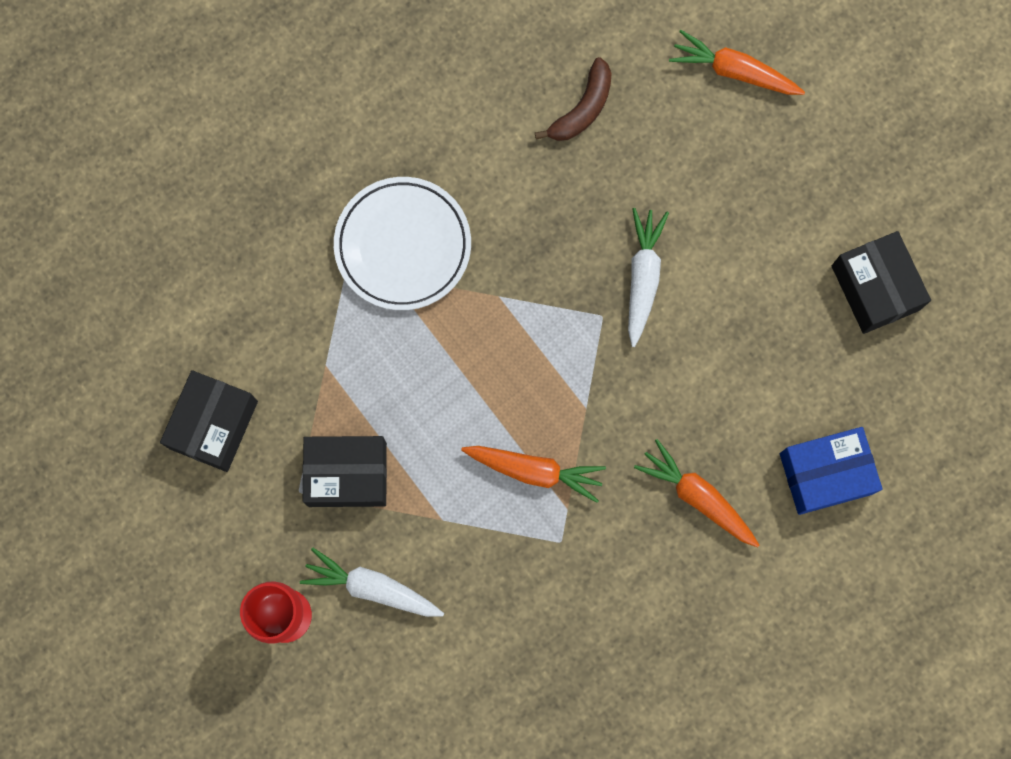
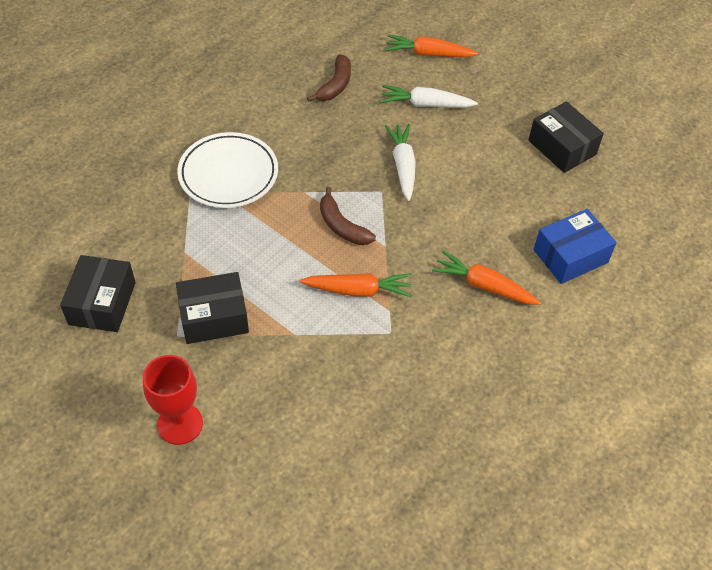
camera: 15 degrees left, 25 degrees down
(372, 587) = (249, 390): white carrot -> white carrot (426, 104)
(536, 364) = (342, 226): none -> brown banana

